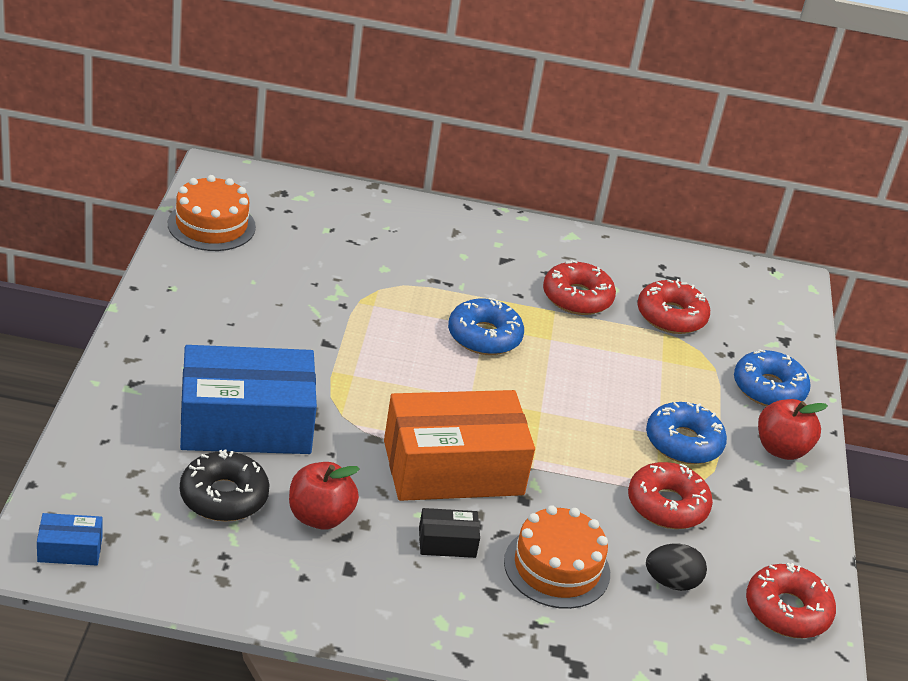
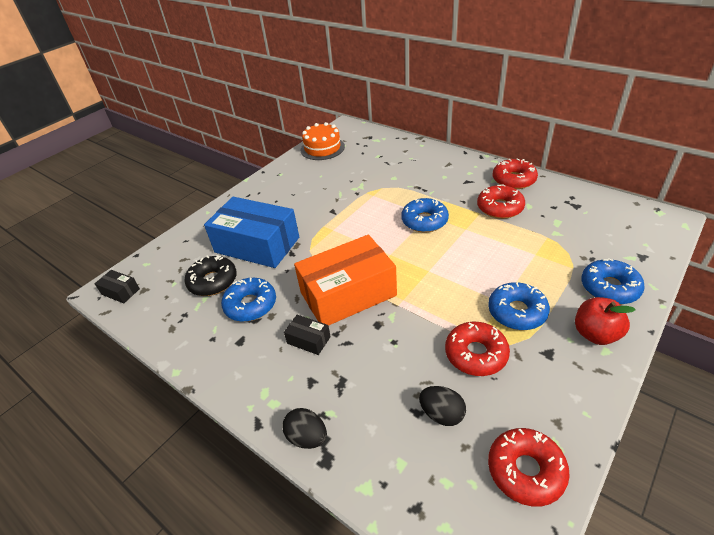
camera: 40 degrees right, 5 degrees up
(70, 549) = (120, 291): blue box -> black box
(320, 517) = (250, 305): red apple -> blue donut
(453, 468) = (348, 294): orange box -> orange box turned 45 degrees counterclockwise
(537, 653) = (307, 437): none -> black egg
(557, 567) = (365, 377): orange cake -> none
(671, 316) = (559, 228): red donut -> red donut (513, 180)

